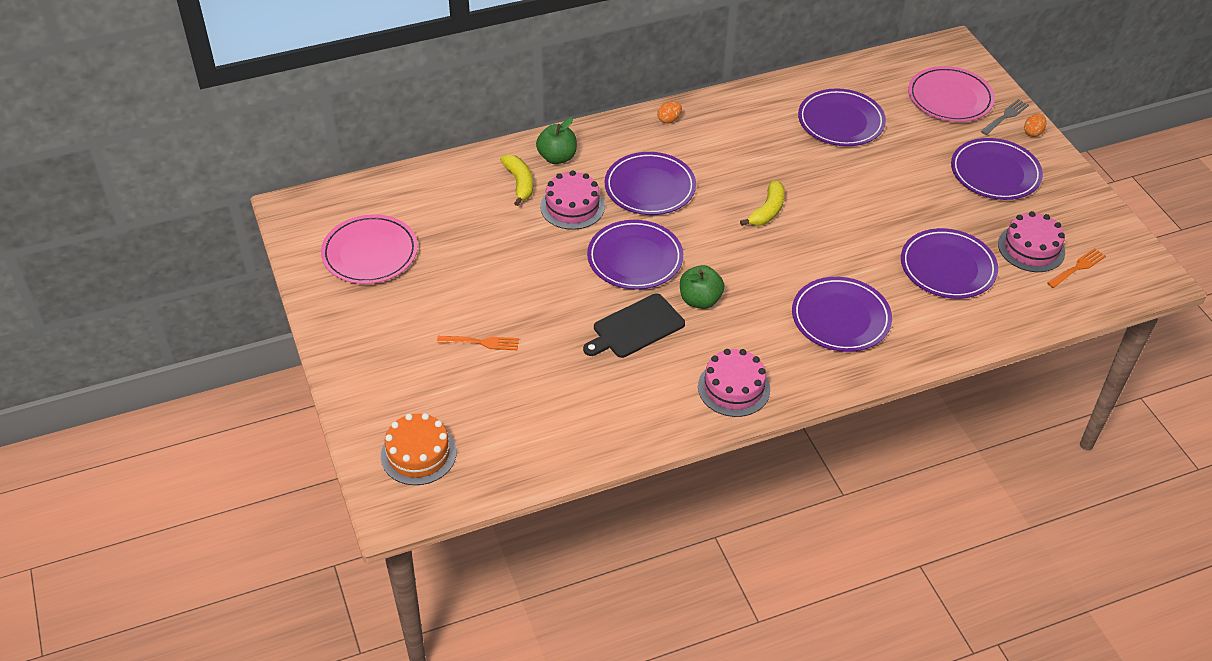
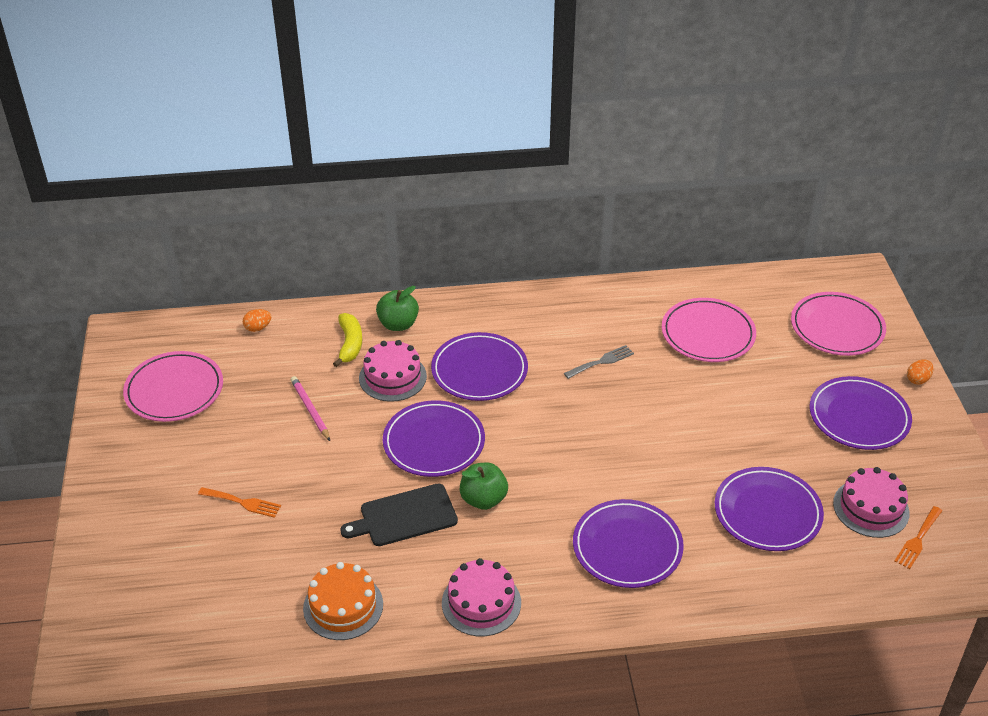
camera: 15 degrees right, 5 degrees down
(418, 454) = (129, 608): orange cake -> orange cake (343, 606)
(508, 249) = (310, 409): none -> pink pencil
(669, 120) = (527, 303): orange egg -> orange egg (258, 328)
(767, 211) = (592, 416): yellow banana -> none
(840, 121) = (708, 334): purple plate -> pink plate
(1005, 116) = (893, 357): grey fork -> grey fork (601, 361)
(1078, 267) = (918, 540): orange fork -> orange fork turned 150 degrees clockwise

